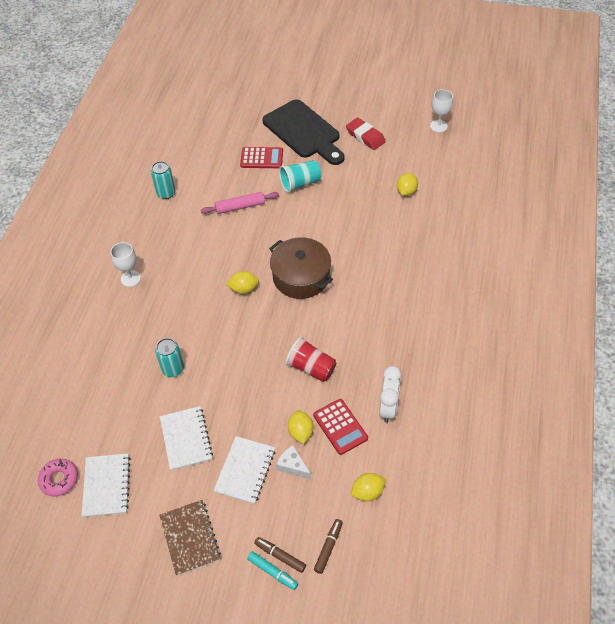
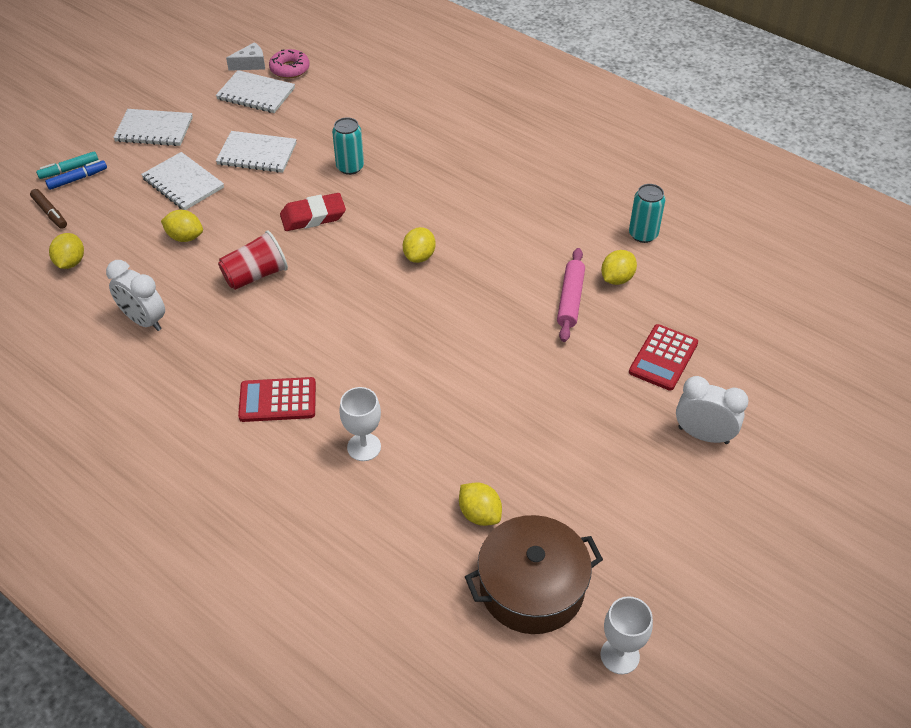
camera: 115 degrees right, 5 degrees down
(130, 278) = (508, 167): white goblet -> white goblet (364, 447)
(190, 538) = (154, 130): brown notebook -> white notebook
(211, 193) = (617, 279): none -> yellow lemon
(280, 556) = (78, 179): brown marker -> blue marker
(293, 466) = (154, 218): white cheese -> white cheese (251, 64)
(300, 183) = (580, 383): turquoise cup -> none
(301, 277) = (398, 317): brown pot -> brown pot (532, 587)
(304, 132) = (703, 435): black cutting board -> white clock
(340, 427) = (161, 270): red calculator -> red calculator (277, 400)
(365, 136) = (648, 518): red eraser -> red eraser (313, 216)

